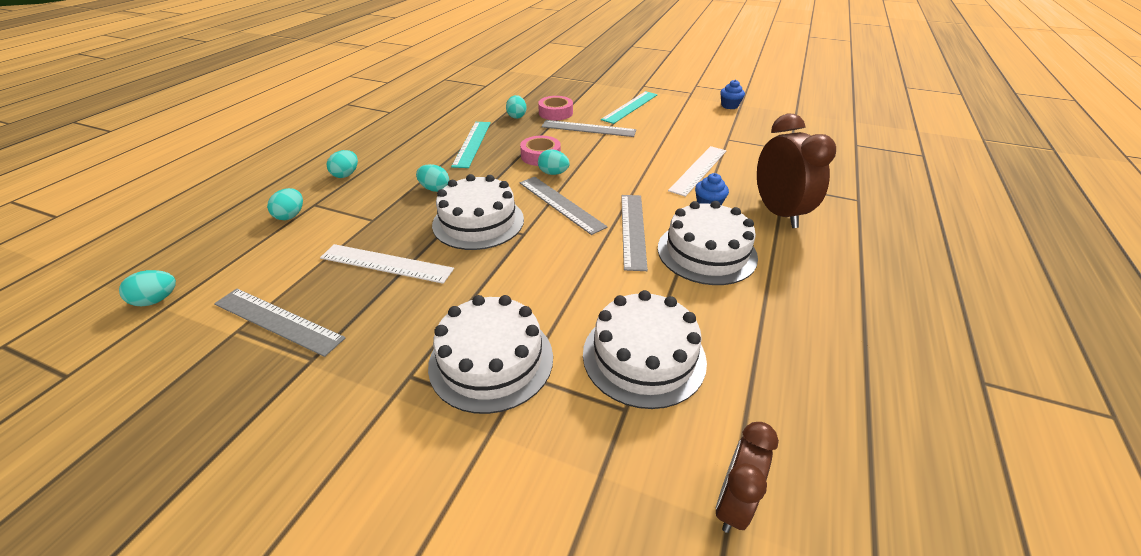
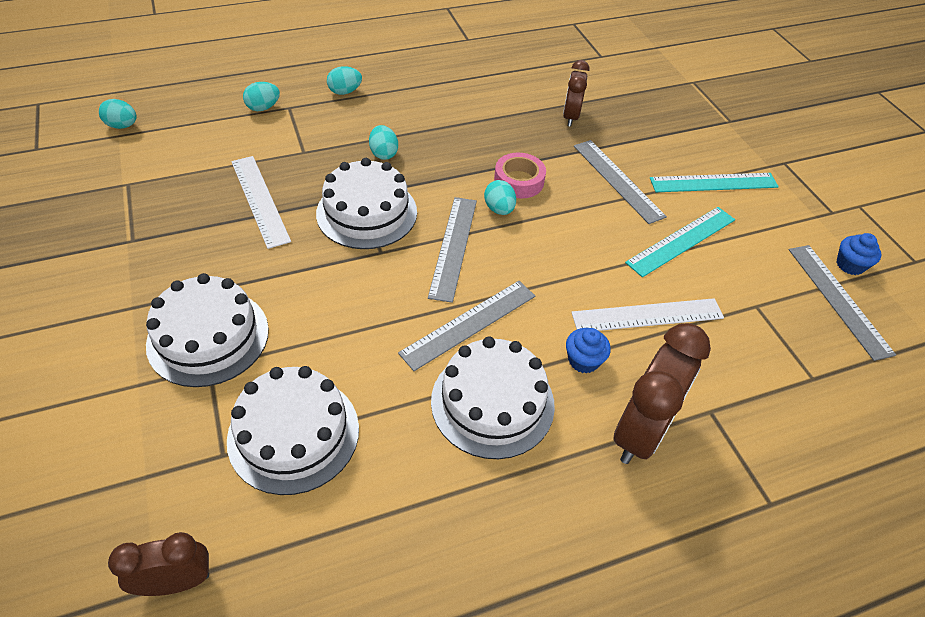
camera: 45 degrees right, 10 degrees up
(278, 321) = (152, 195): grey ruler -> grey ruler (838, 299)
(472, 143) = (482, 124): turquoise ruler -> turquoise ruler (681, 241)
(517, 116) = (570, 117): turquoise egg -> brown clock
(555, 113) = (616, 137): pink tape -> none

